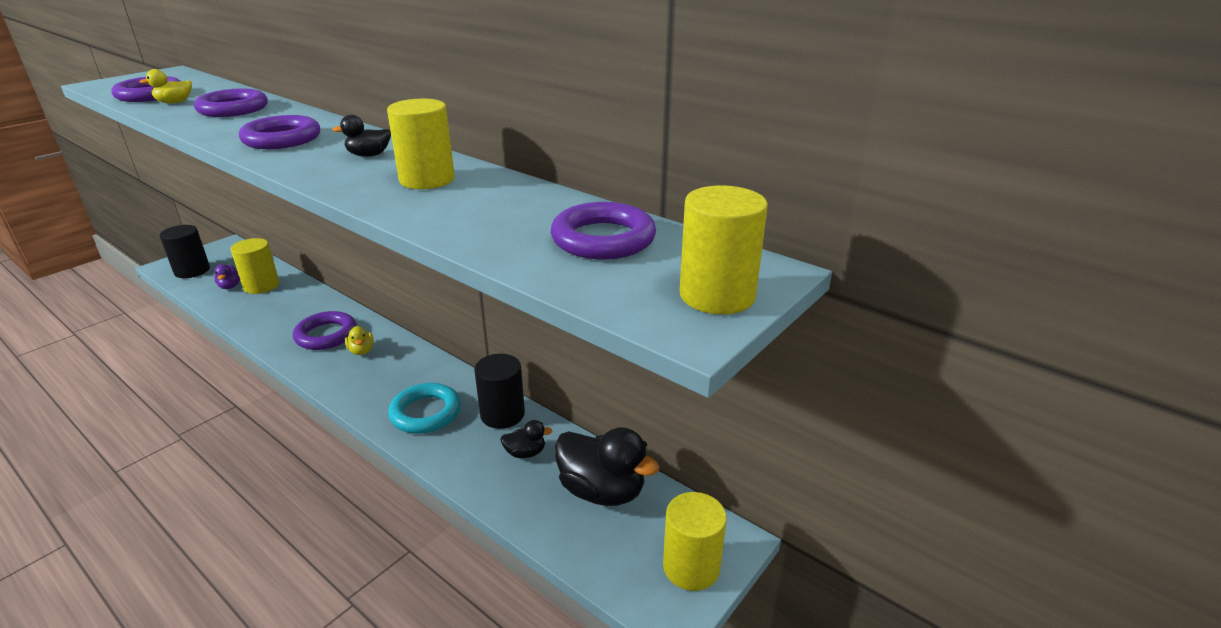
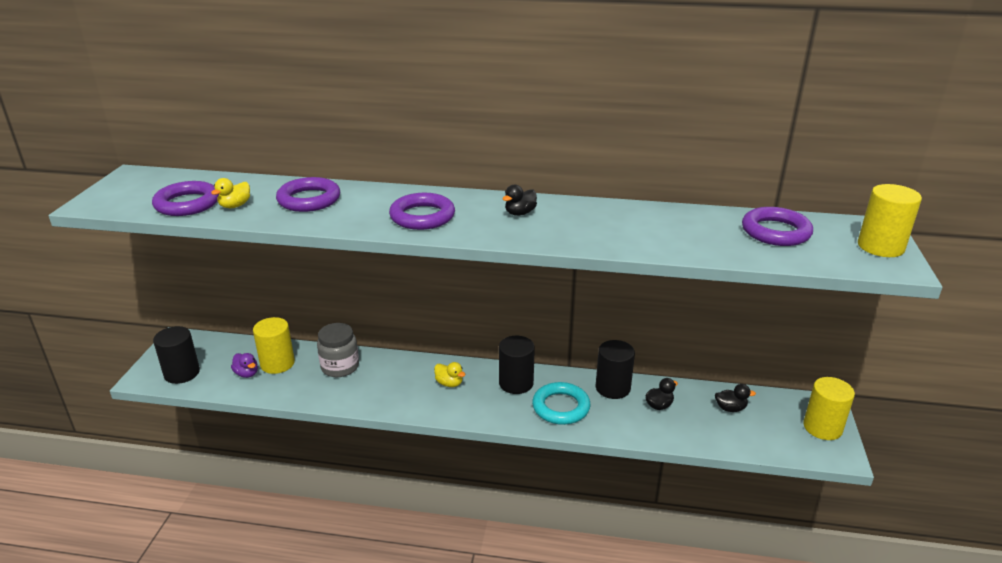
camera: 30 degrees left, 0 degrees up
(300, 304) = (340, 367): none -> grey jar
(326, 335) = (402, 382): purple ring -> none
(418, 373) = (516, 383): none -> black cylinder
(427, 180) = (600, 221): yellow cylinder -> none
(602, 491) = (730, 408): black duck -> black duck, size x0.48

